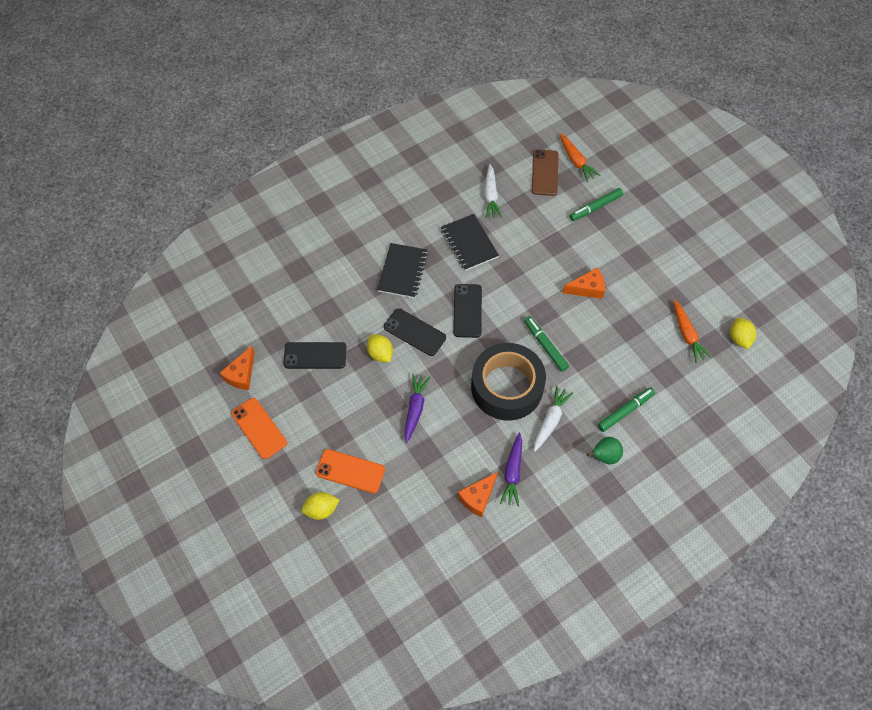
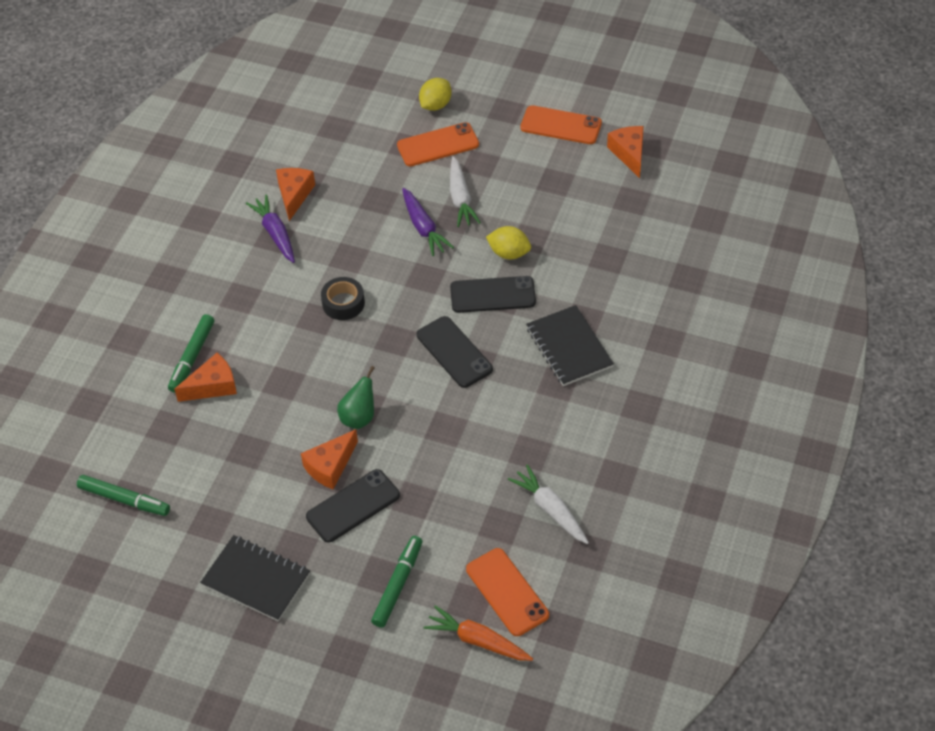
camera: 145 degrees right, 10 degrees down
(315, 355) = (575, 211): black phone -> black phone (353, 506)
(469, 243) = (522, 429): black notebook -> black notebook (256, 579)
(507, 387) = (343, 303): black tape -> black tape, size x0.44
(545, 173) = (507, 592): brown phone -> orange phone
(545, 346) = (333, 369): green marker -> green marker (124, 499)
(550, 420) = (270, 300): white carrot -> white carrot (460, 198)
(604, 456) = (188, 302): green pear -> green pear (359, 417)
(624, 382) = (213, 386): none -> orange cheese
(687, 335) = (167, 486): orange carrot -> none
(739, 338) = (97, 522): yellow lemon -> none

